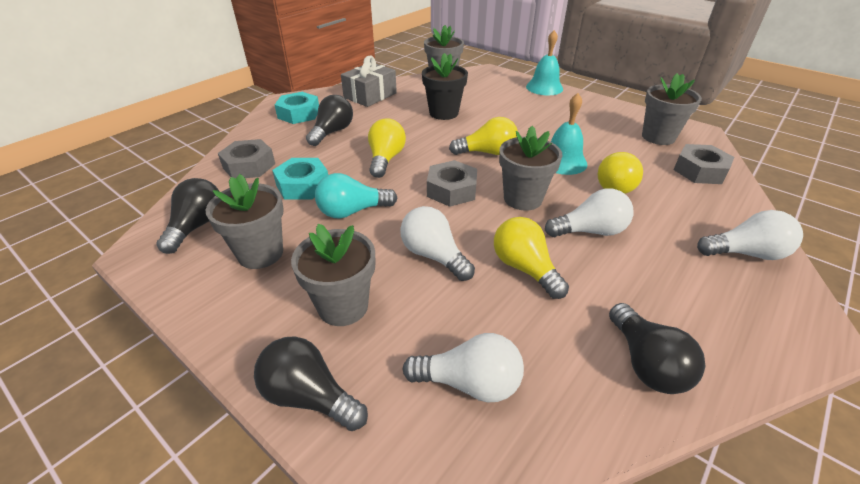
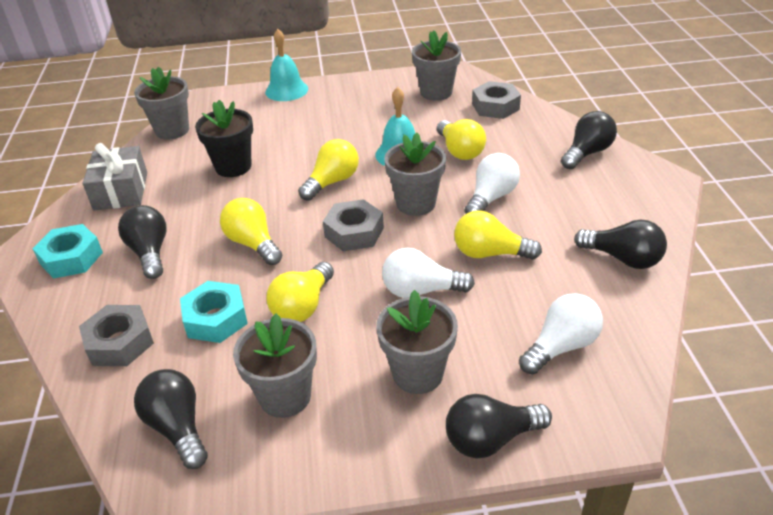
camera: 45 degrees left, 0 degrees up
(352, 211) = (303, 306): turquoise light bulb -> yellow light bulb
(745, 253) = (587, 153): white light bulb -> black light bulb

